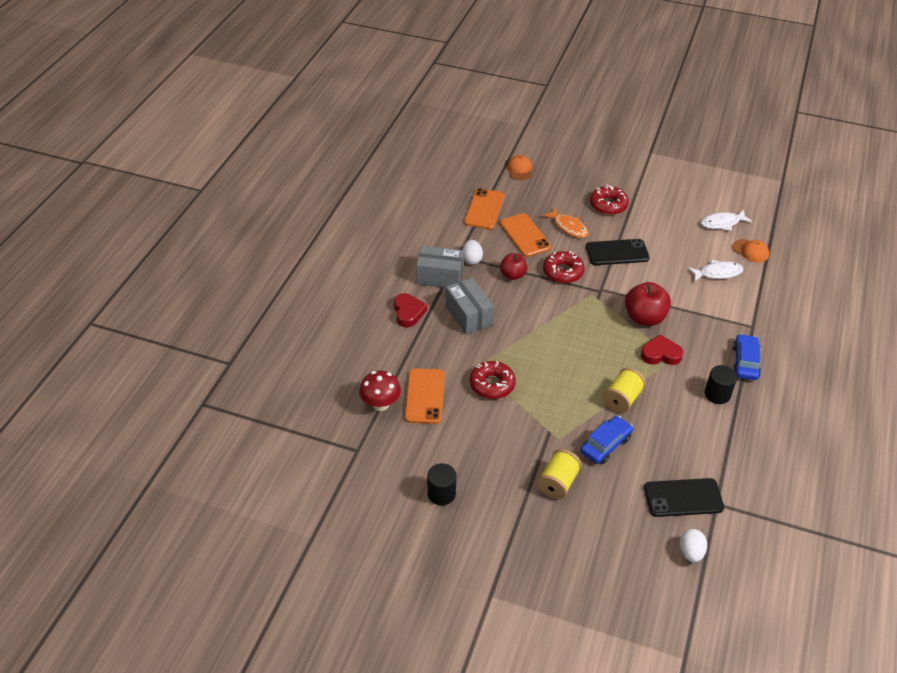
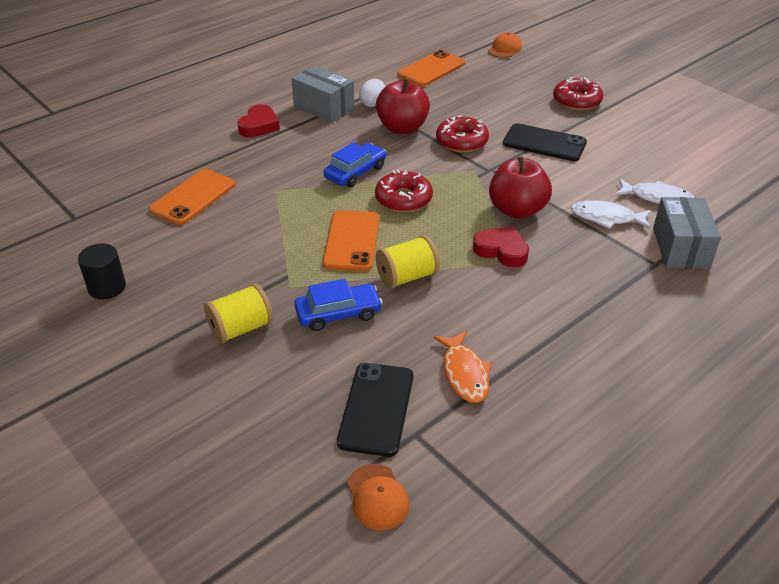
camera: 30 degrees right, 5 degrees down
(380, 404) = (143, 189): red mushroom -> none
(468, 315) = (317, 146): grey box -> grey box (680, 248)
(492, 384) = (273, 211): red donut -> red donut (403, 199)
(512, 275) = (402, 128): red apple -> red apple, size x1.58
(525, 235) = (452, 100): orange phone -> orange phone (351, 241)
(568, 227) = (509, 107): orange fish -> orange fish (464, 374)
(683, 498) = (376, 408): black phone -> black phone turned 75 degrees clockwise
(691, 552) = (322, 475): white egg -> none
(717, 394) = (536, 316): black cylinder -> none
(722, 223) = (709, 154): white fish -> white fish (606, 218)
(745, 362) = (609, 297): blue car -> blue car (355, 172)
(750, 251) = (724, 190): orange cap -> orange cap (377, 497)

